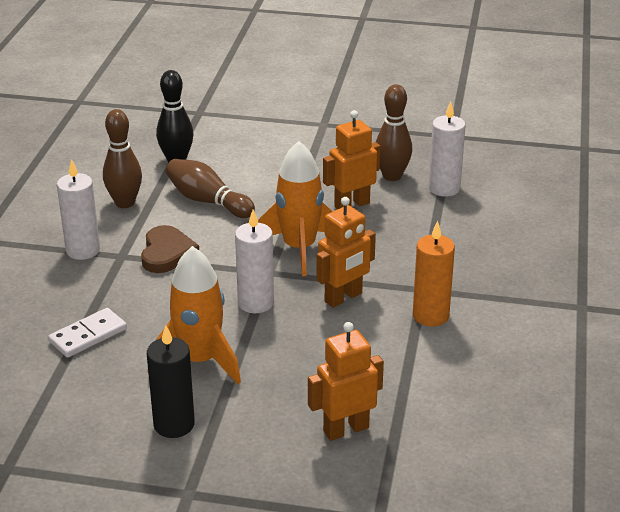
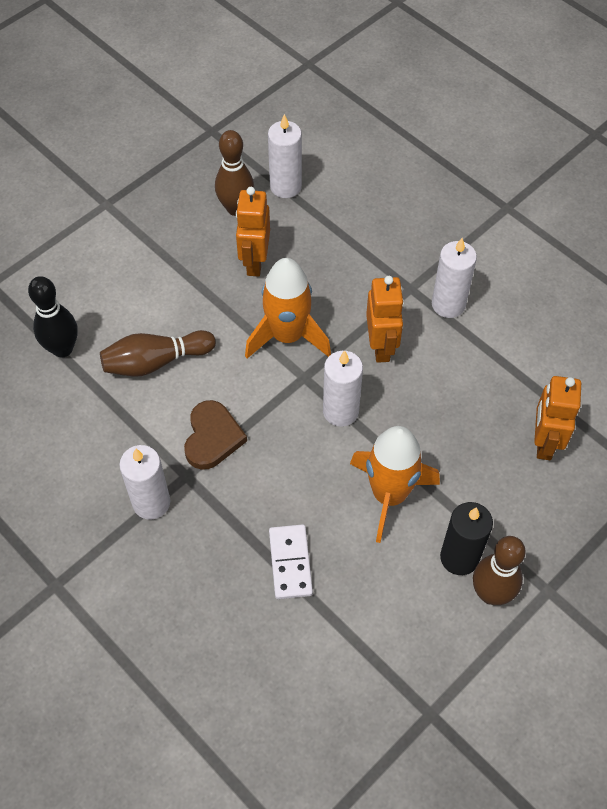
camera: 55 degrees left, 25 degrees up
(125, 203) = (99, 428): brown bowling pin -> brown bowling pin (491, 593)
(167, 253) = (212, 437): brown heart -> brown heart turned 60 degrees clockwise
(430, 316) = (448, 304): orange candle -> white candle

